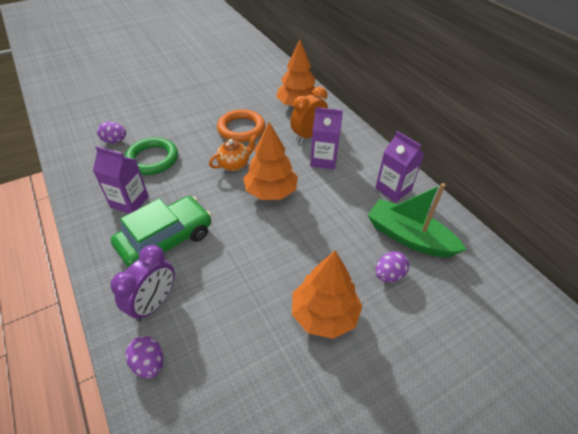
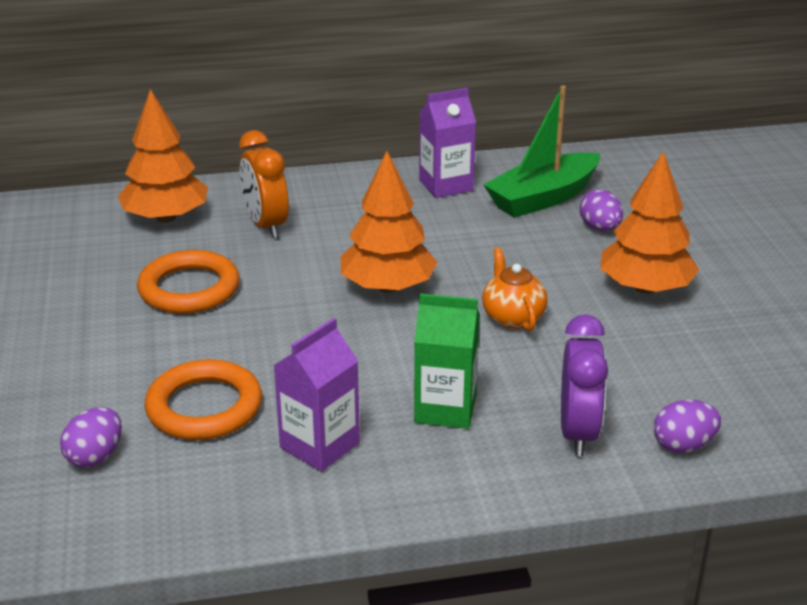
camera: 70 degrees left, 15 degrees down
(152, 159) = (204, 407): green ring -> orange ring
(154, 303) = (578, 432): purple clock -> purple clock turned 45 degrees clockwise
(166, 240) = (445, 409): green car -> green carton
(234, 164) = (292, 312): orange teapot -> orange teapot (512, 317)
(323, 160) = (342, 225): purple carton -> none

